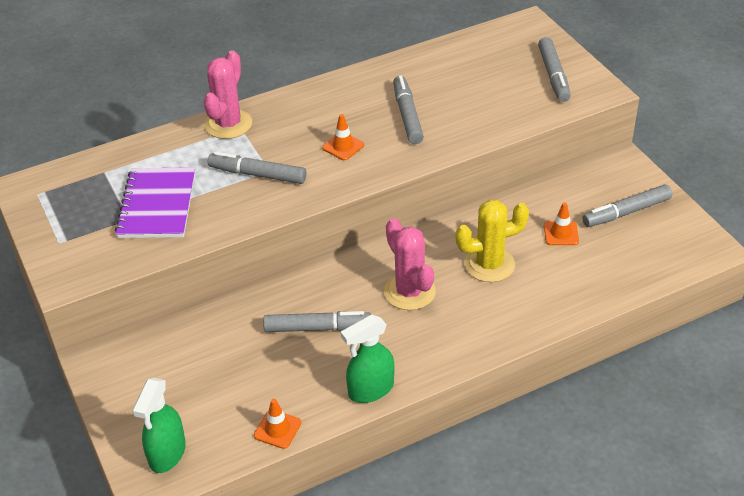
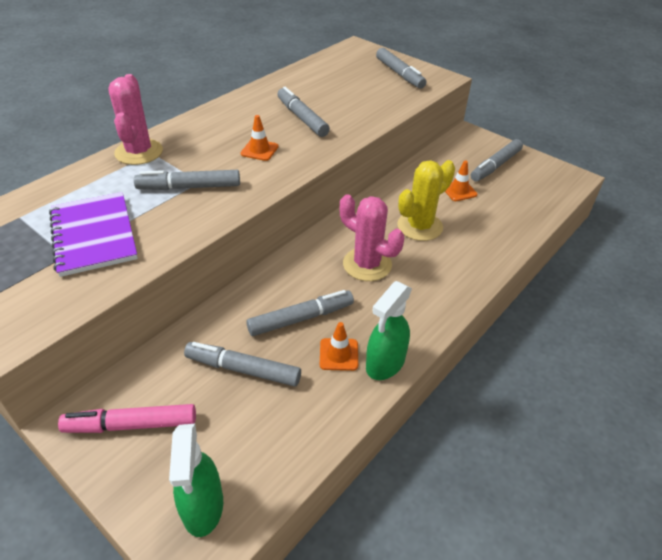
camera: 25 degrees left, 0 degrees up
(139, 377) = (131, 425): none -> pink marker
(245, 359) = (243, 369): none -> grey marker
(277, 429) = (315, 434): orange traffic cone -> orange traffic cone (338, 354)

